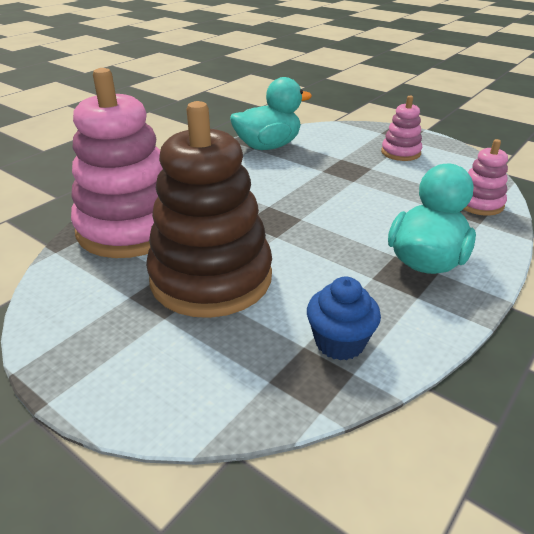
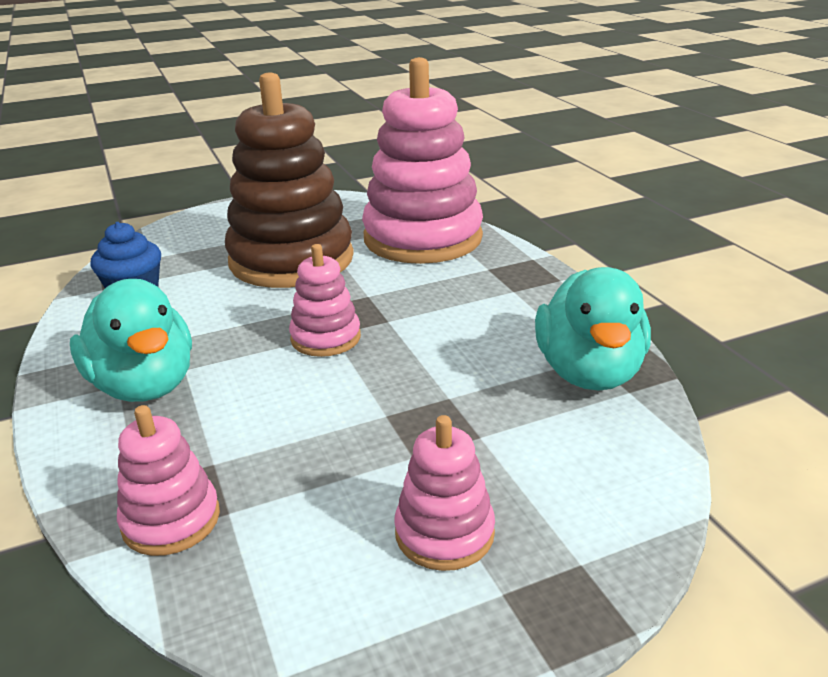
camera: 120 degrees right, 5 degrees down
(309, 218) = (325, 338): none -> pink stacking toy

